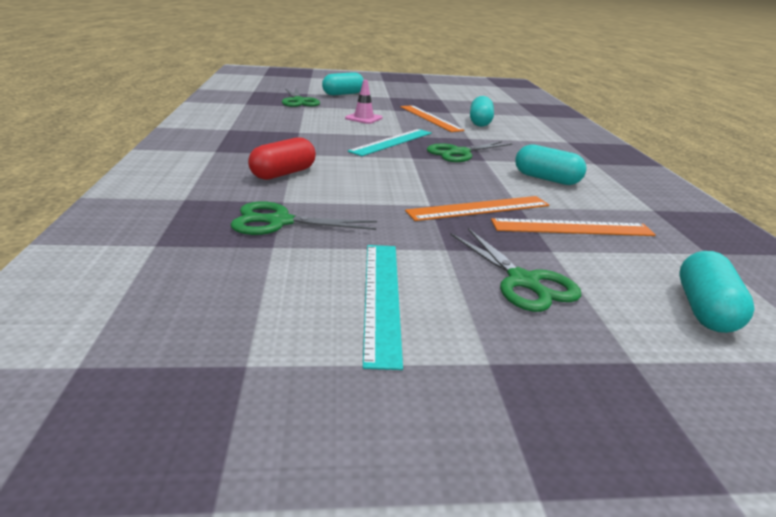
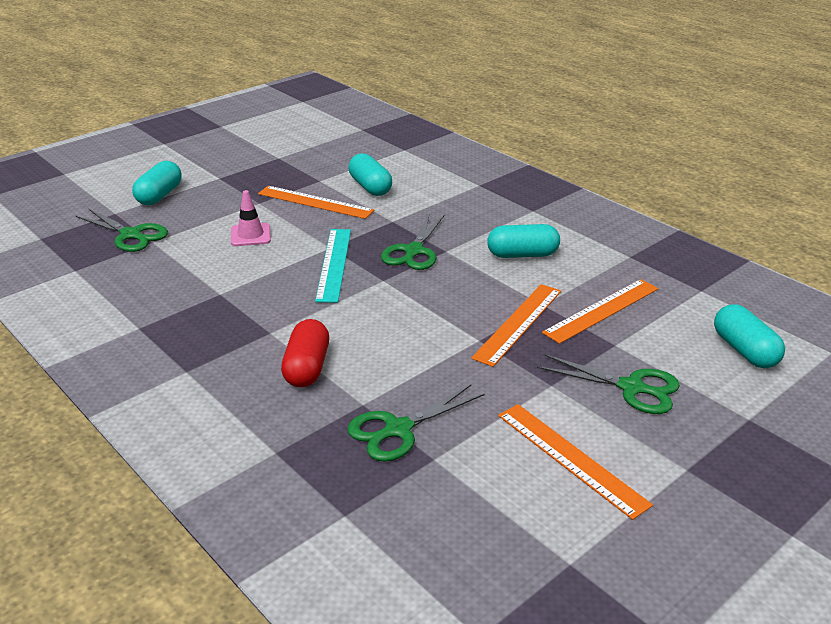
camera: 35 degrees left, 5 degrees up
(381, 297) = (570, 458): turquoise ruler -> orange ruler

